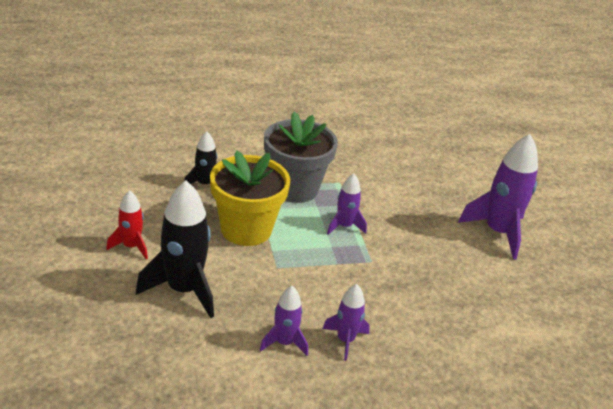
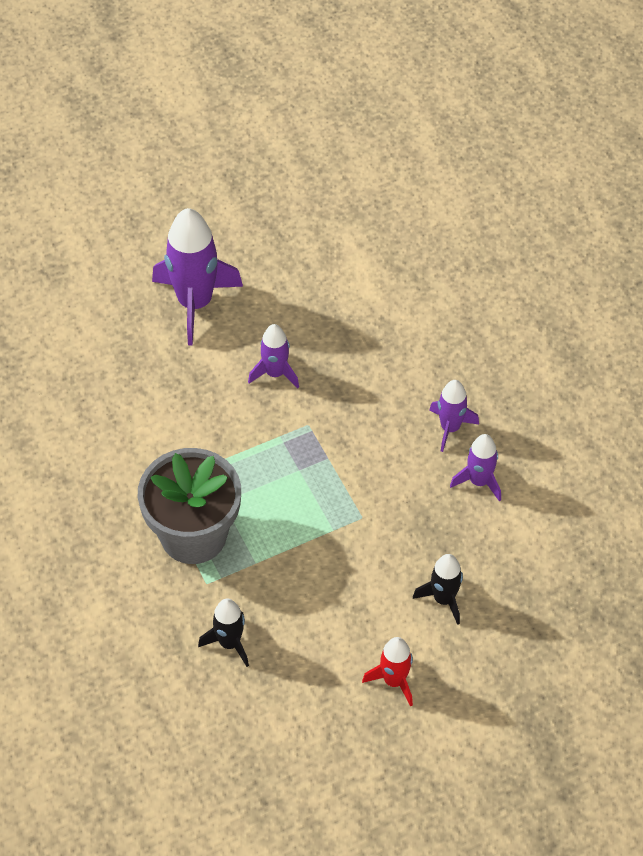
camera: 100 degrees left, 20 degrees up
(183, 290) = (443, 599): black rocket -> black rocket, size x0.55
(246, 229) = (305, 567): yellow flower pot -> none
(344, 226) = (253, 463): purple rocket -> purple rocket (275, 373)

